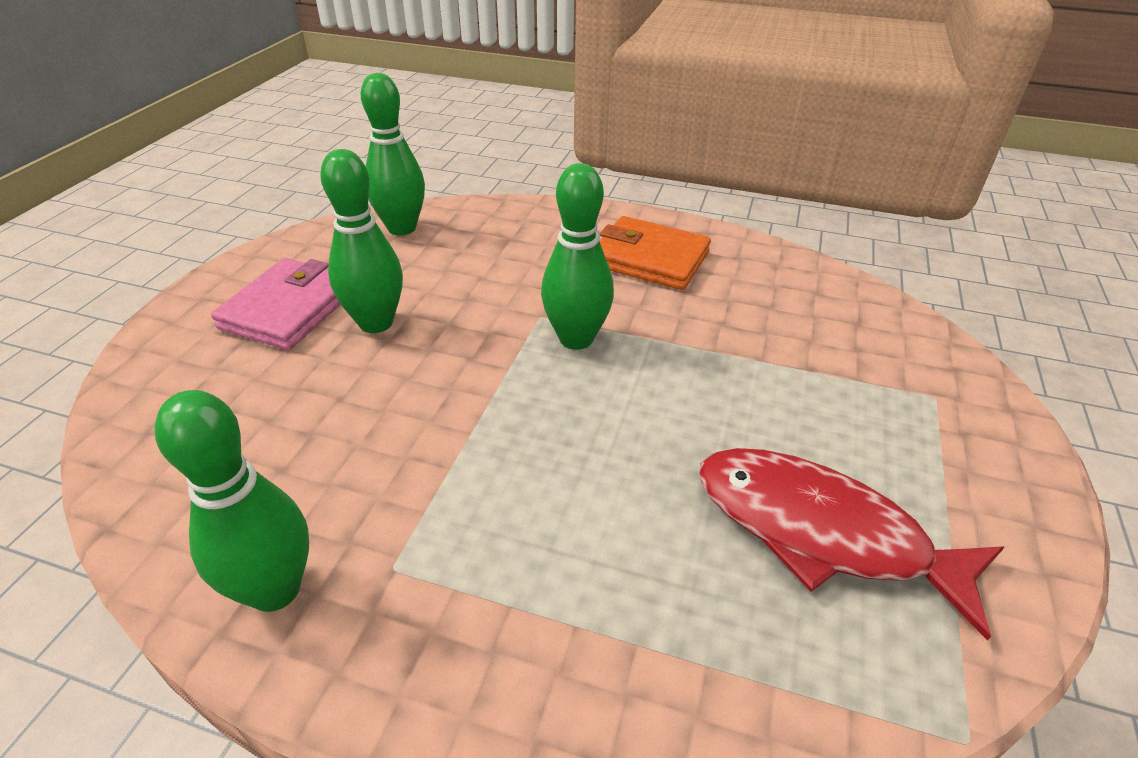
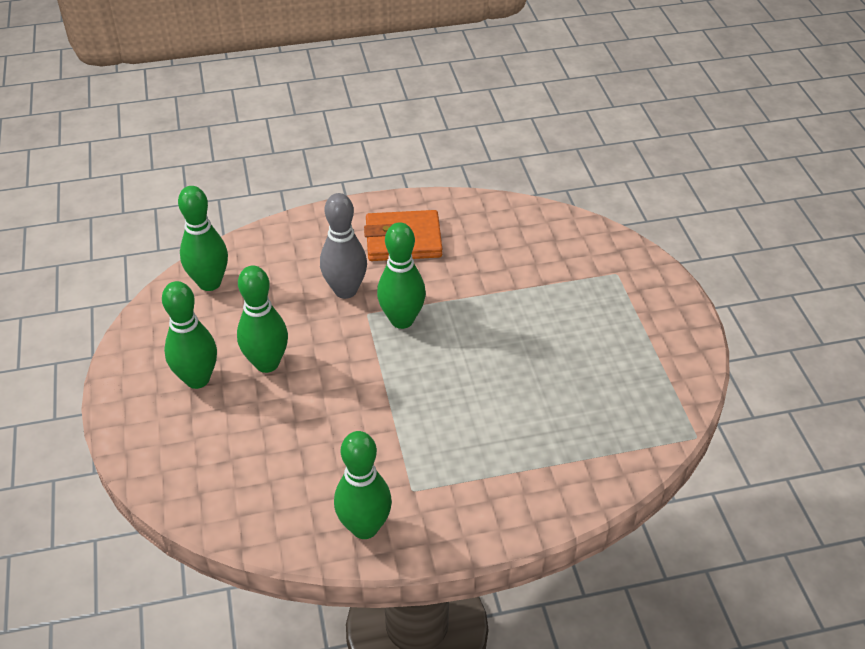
camera: 30 degrees left, 5 degrees up
(289, 309) = (197, 379): pink wallet -> green bowling pin
(536, 284) = (345, 290): none -> grey bowling pin
(822, 532) = (599, 376): red fish -> none

